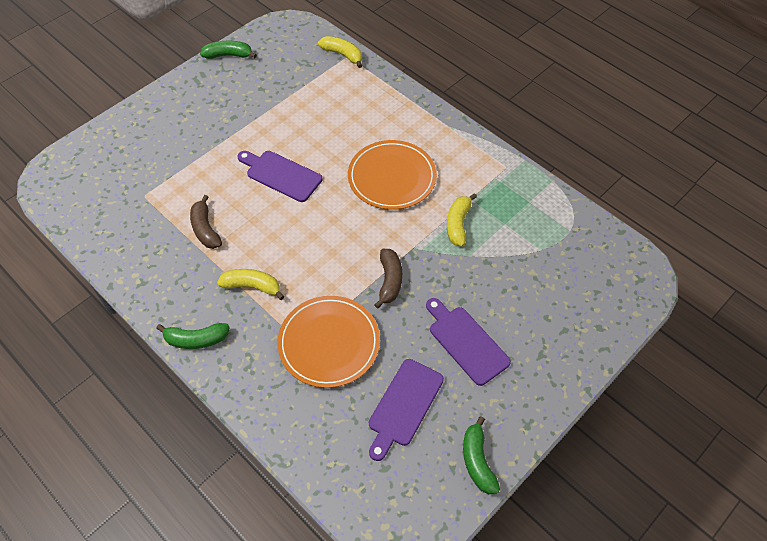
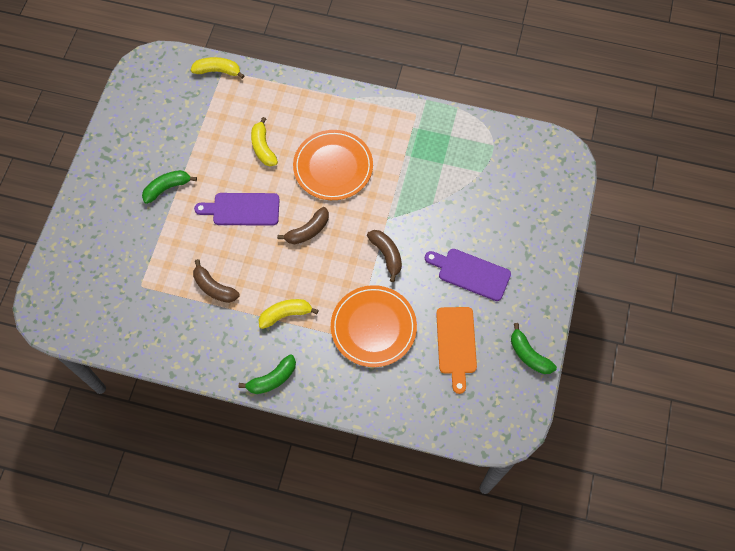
camera: 30 degrees left, 10 degrees up
(228, 55) = (116, 119): green banana -> green banana (167, 188)
(328, 222) = (308, 231): none -> brown banana
(404, 405) = (456, 344): purple cutting board -> orange cutting board
(458, 224) = (408, 181): yellow banana -> yellow banana (263, 148)

